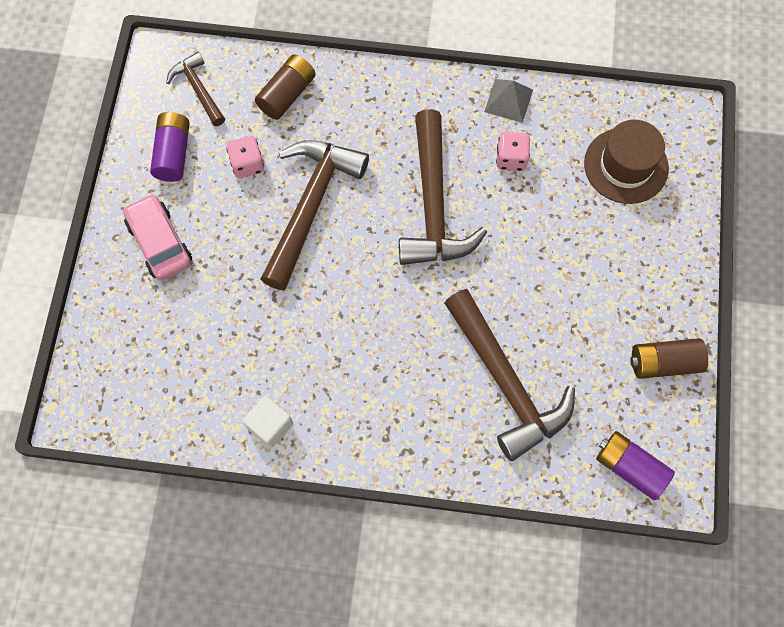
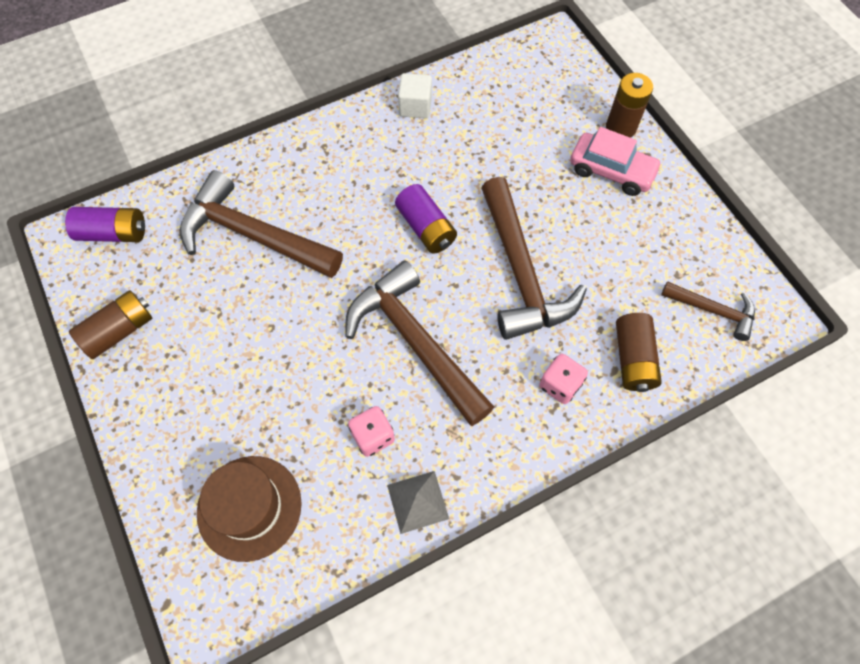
camera: 145 degrees right, 5 degrees down
(111, 277) = (620, 128): none -> brown battery
(173, 153) = (673, 242): purple battery -> purple battery (426, 228)
(247, 164) = (605, 273): pink dice -> pink dice (560, 385)

